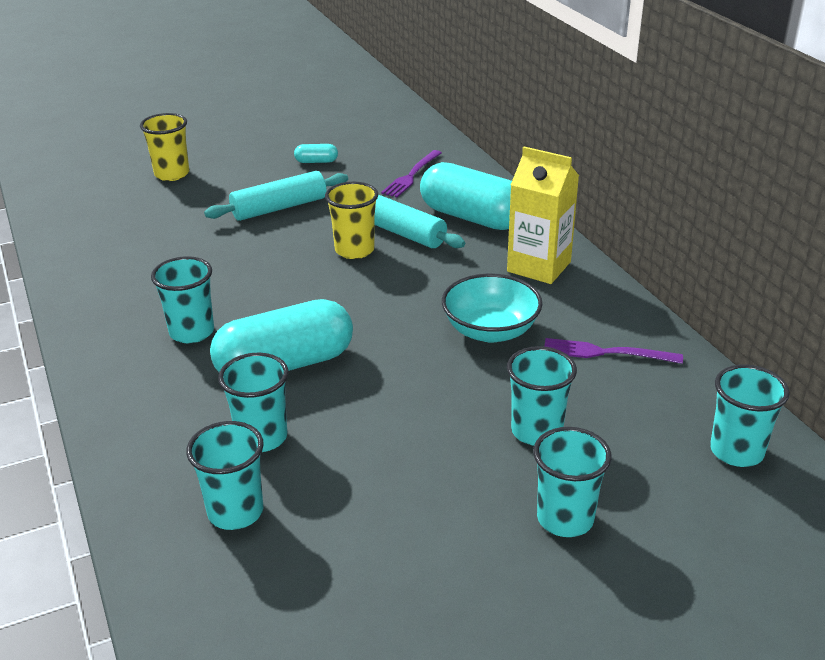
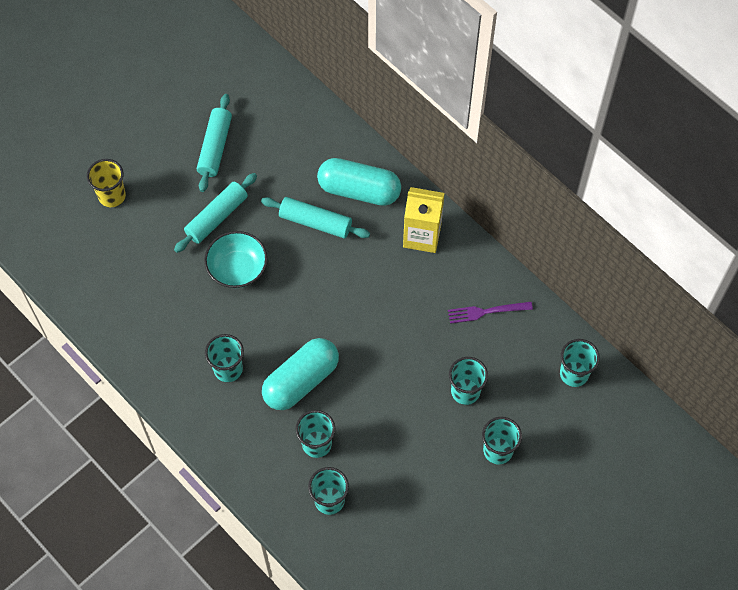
camera: 20 degrees left, 30 degrees up
(316, 161) = (215, 147): turquoise capsule -> turquoise rolling pin
(354, 250) = (293, 253): yellow cup -> none
(411, 176) = (295, 147): purple fork -> none
(490, 330) = (412, 311): turquoise bowl -> turquoise bowl (237, 269)

